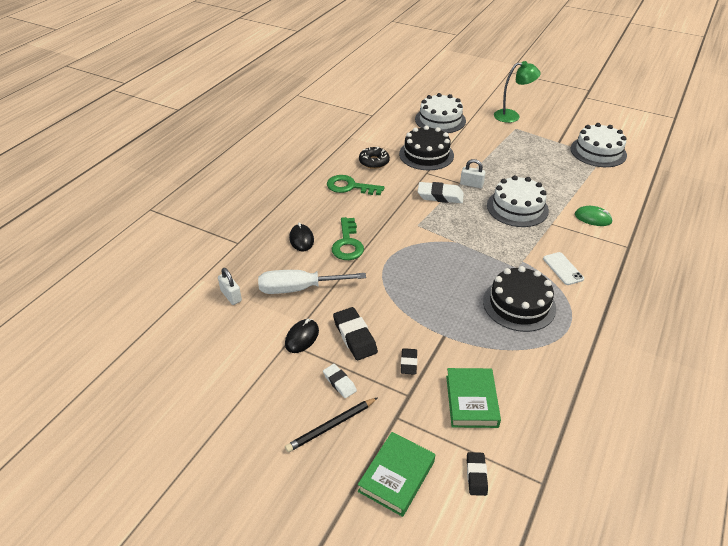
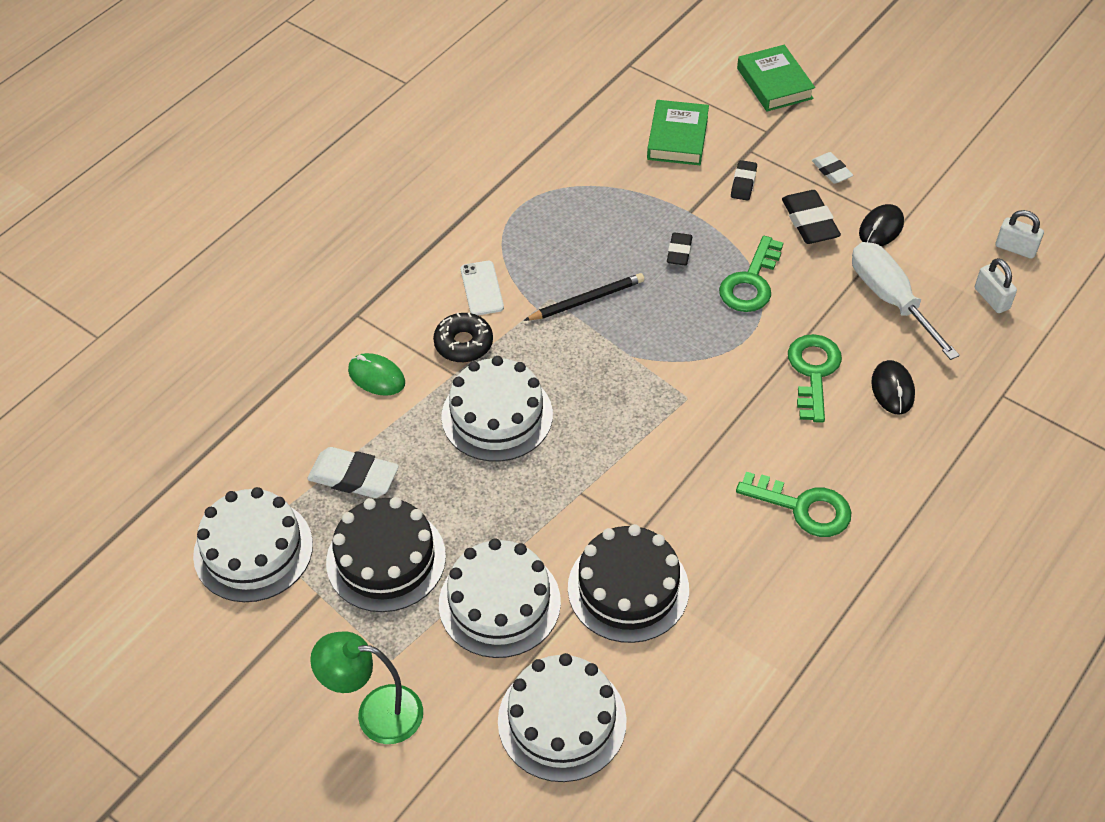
camera: 170 degrees left, 10 degrees up
(299, 288) = (890, 299): white screwdriver -> white screwdriver turned 120 degrees counterclockwise
(331, 426) = (841, 130): black pencil -> black pencil (586, 300)
(374, 162) = (747, 578): black donut -> black donut (463, 343)
(391, 289) = (750, 282): none -> green key
(396, 476) = (774, 83): green book -> green book turned 60 degrees counterclockwise
(440, 196) = (630, 460): white eraser -> white eraser (354, 477)
(471, 184) = (560, 485): white padlock -> white padlock (1015, 248)
(476, 475) = (693, 76): black eraser -> black eraser (679, 252)
(480, 146) = (499, 603): none -> white cake
(519, 304) = (573, 241): black cake -> black cake (386, 559)

